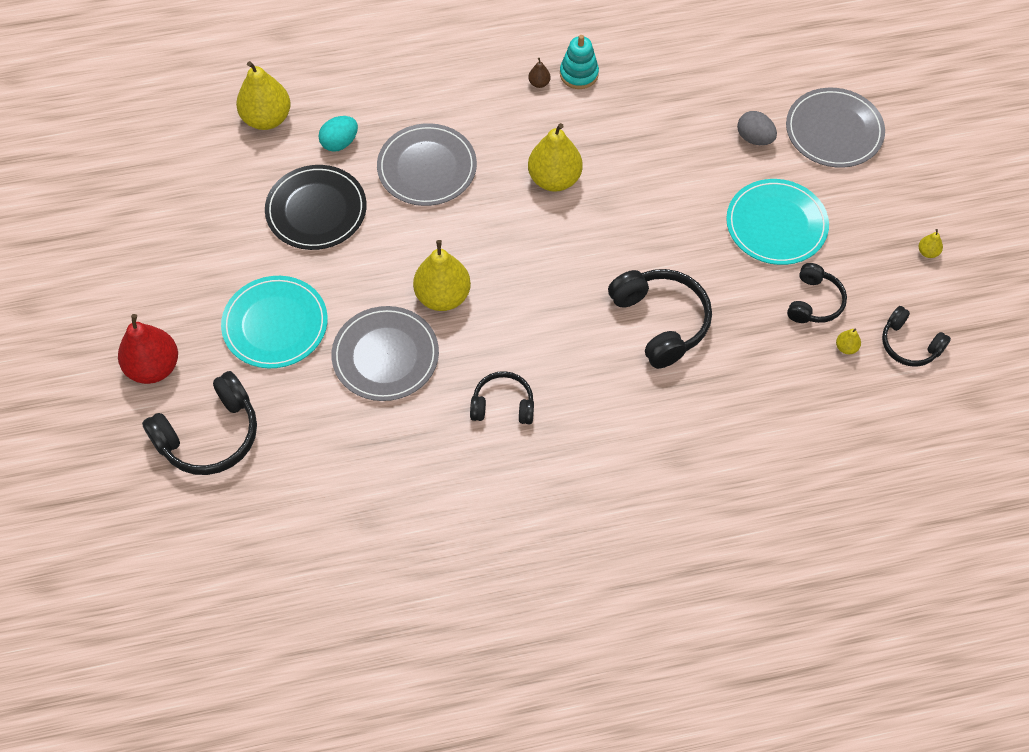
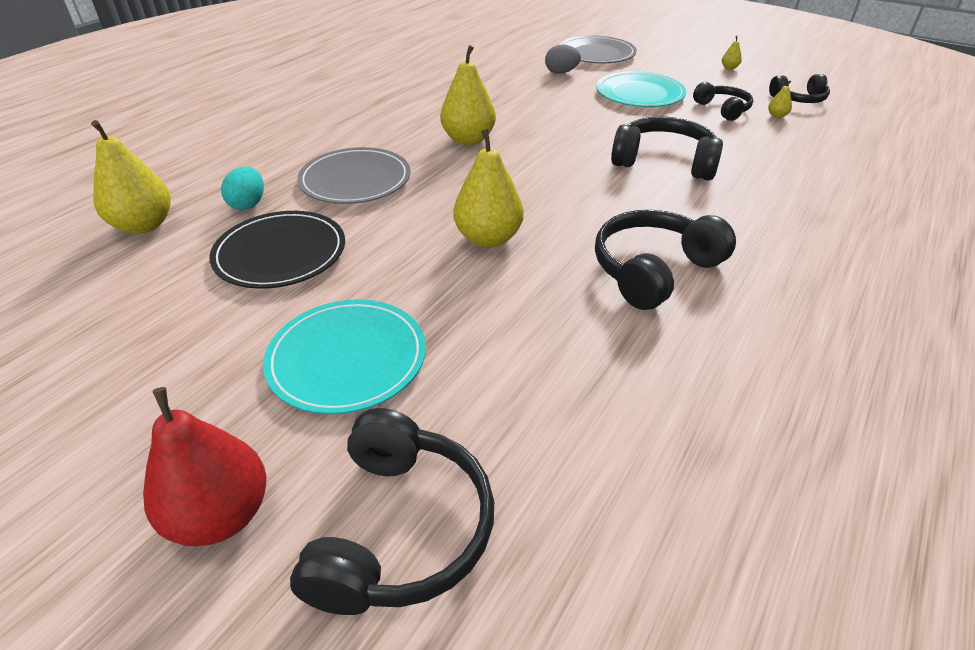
camera: 45 degrees left, 20 degrees down
(385, 356) = (501, 306): grey plate -> none
(503, 405) = (653, 270): black headphones -> black headphones, size x1.63
(539, 83) = (382, 108): brown pear -> none
(579, 74) = (404, 94): turquoise stacking toy -> none

